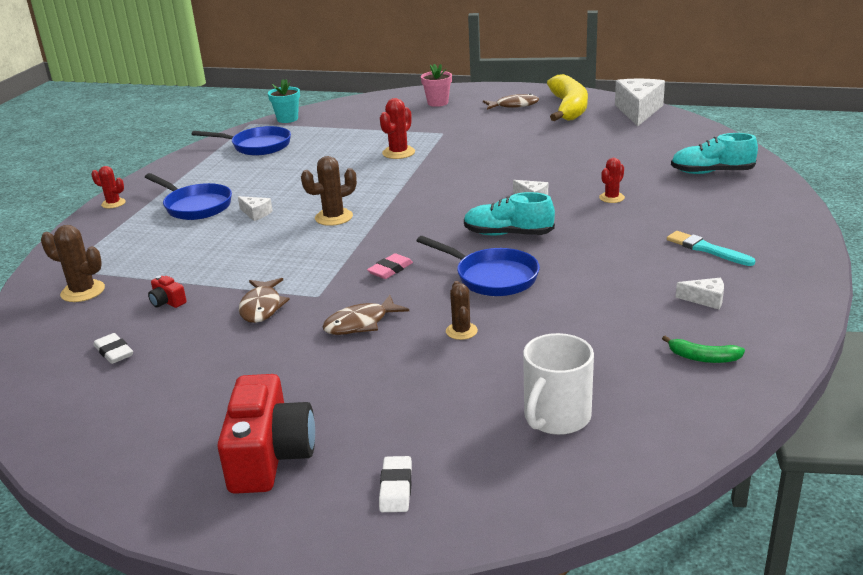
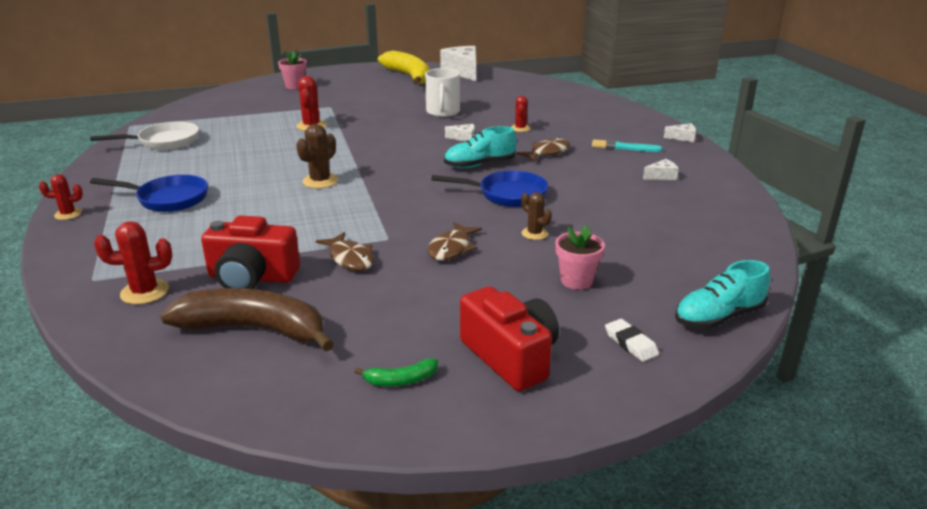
camera: 35 degrees left, 0 degrees up
(83, 291) = (144, 292): brown cactus -> red cactus
(114, 352) = (255, 329): white eraser -> brown banana
(167, 302) = (252, 277): red camera -> red camera, size x2.34
(256, 213) = (241, 192): white cheese -> white cheese (683, 138)
(257, 146) = (164, 142): blue pan -> white pan
(287, 119) = (165, 116): turquoise flower pot -> none
(390, 270) = (422, 207): pink eraser -> none
(434, 399) = (576, 281): none -> pink flower pot
(513, 105) = (363, 80): brown fish -> brown fish (547, 153)
(556, 417) = (669, 267): white mug -> white mug (443, 112)
(703, 358) = (705, 209): green banana -> green banana (401, 380)
(712, 172) = (564, 102): turquoise shoe -> turquoise shoe (718, 317)

